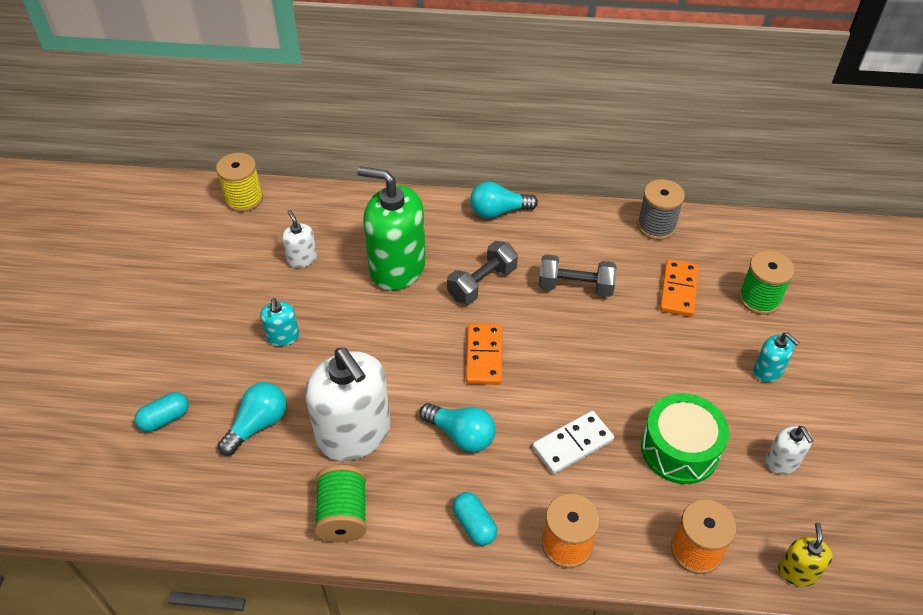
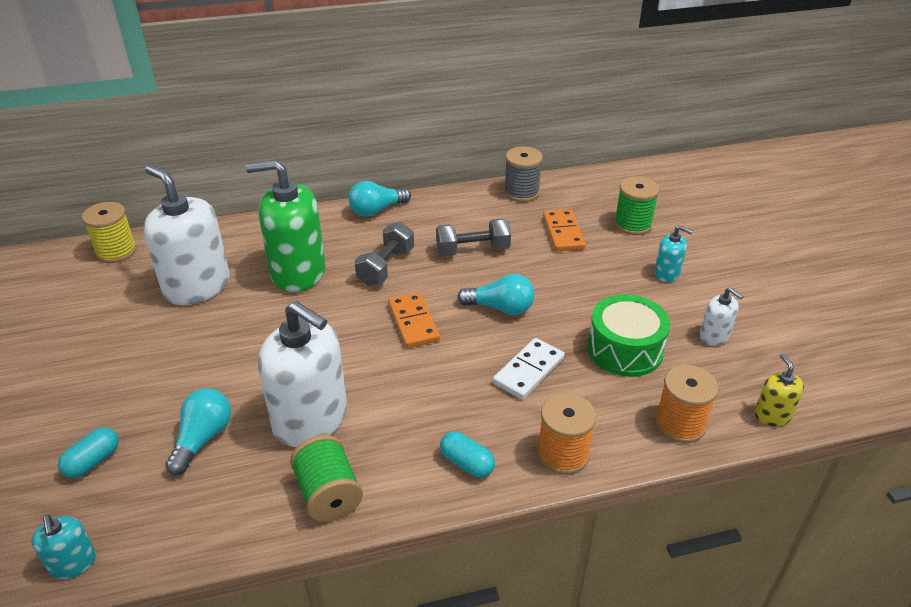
camera: 20 degrees left, 10 degrees down
(283, 336) = (201, 355): turquoise soap dispenser -> turquoise soap dispenser (73, 563)
(302, 258) = (197, 286): white soap dispenser -> white soap dispenser, size x2.17
(461, 435) = (419, 391): turquoise light bulb -> turquoise light bulb (500, 308)

